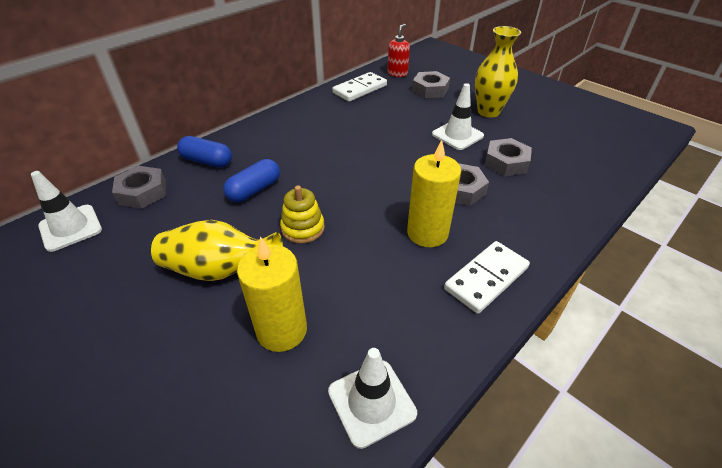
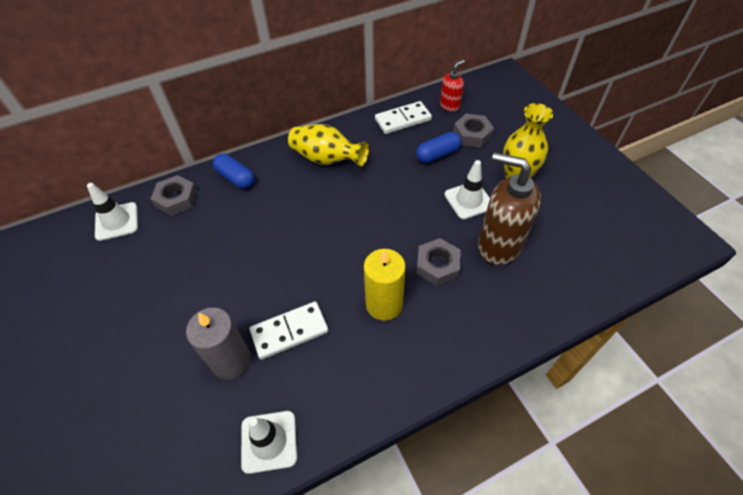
camera: 20 degrees right, 10 degrees up
(220, 270) = (208, 293): yellow vase -> yellow vase (327, 159)
(254, 190) = (262, 219): blue capsule -> blue capsule (437, 155)
(282, 330) = (231, 361): yellow candle -> grey candle
(303, 228) = (284, 270): yellow stacking toy -> none
(486, 278) = (410, 364): white domino -> white domino (289, 331)
(506, 162) = (498, 245): grey nut -> brown soap dispenser

